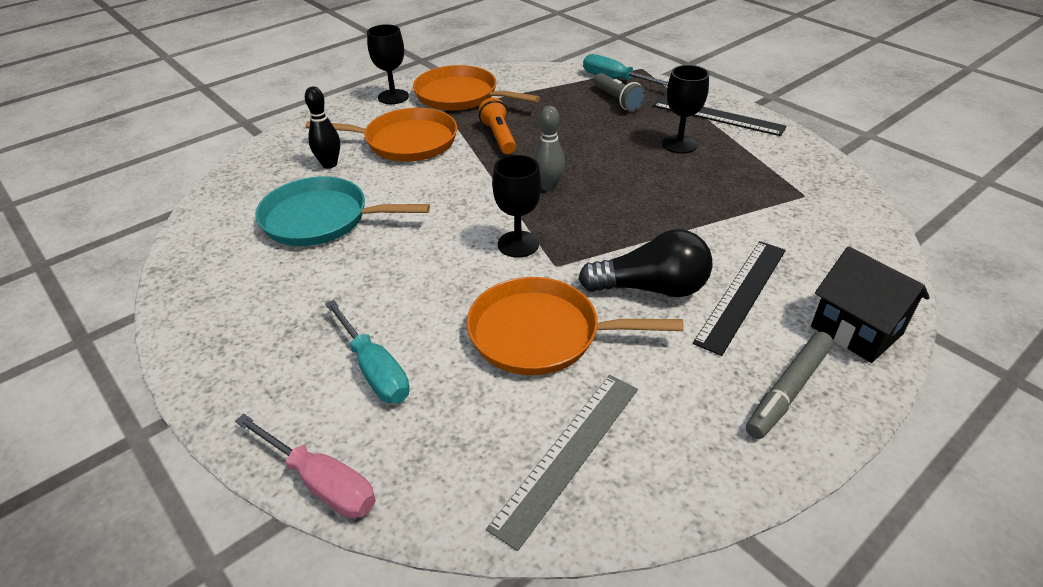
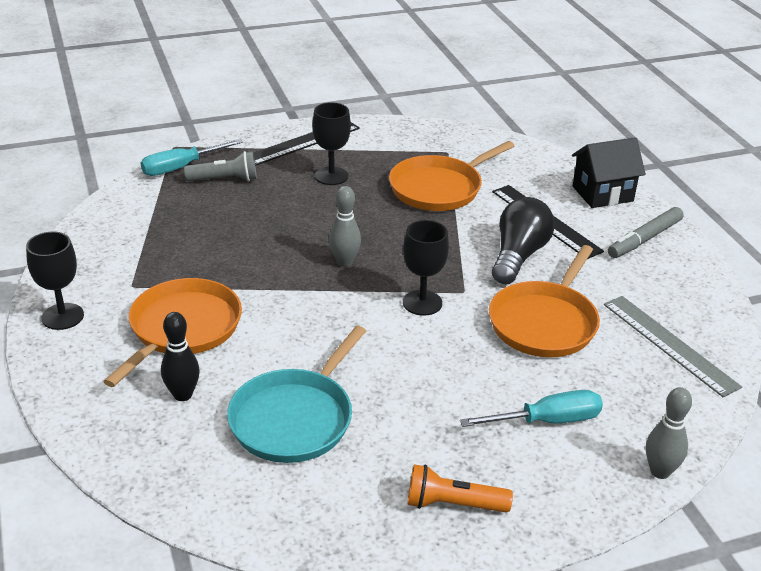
camera: 70 degrees left, 5 degrees down
(321, 482) = (660, 471): pink screwdriver -> grey bowling pin
(460, 96) = (113, 268): orange pan -> orange pan (439, 188)
(499, 137) = (229, 266): orange flashlight -> orange flashlight (453, 504)
(788, 390) = (645, 239): grey marker -> grey marker turned 75 degrees clockwise

